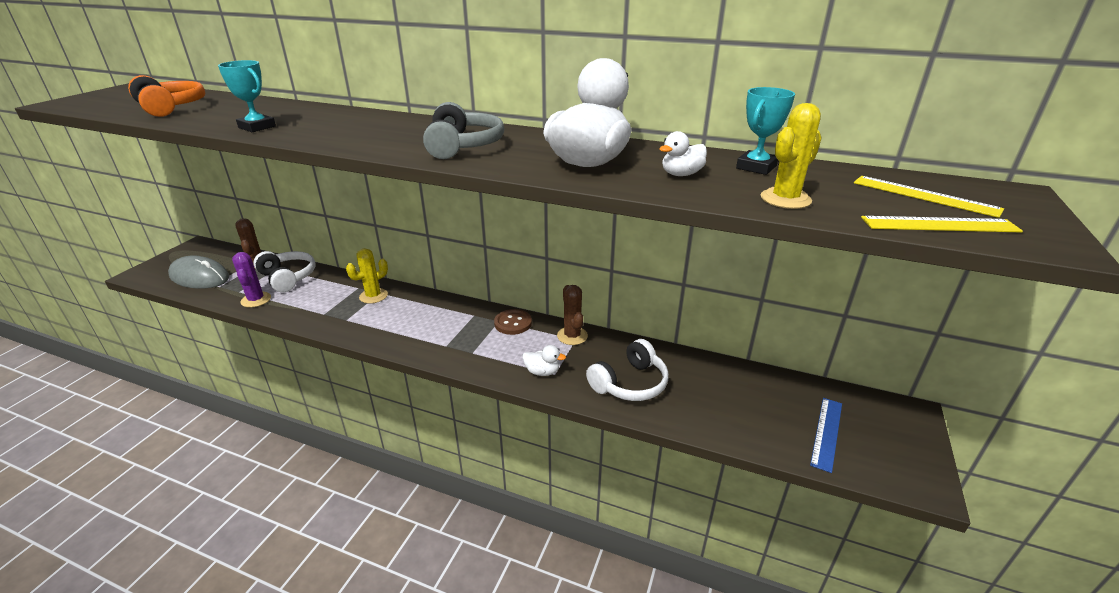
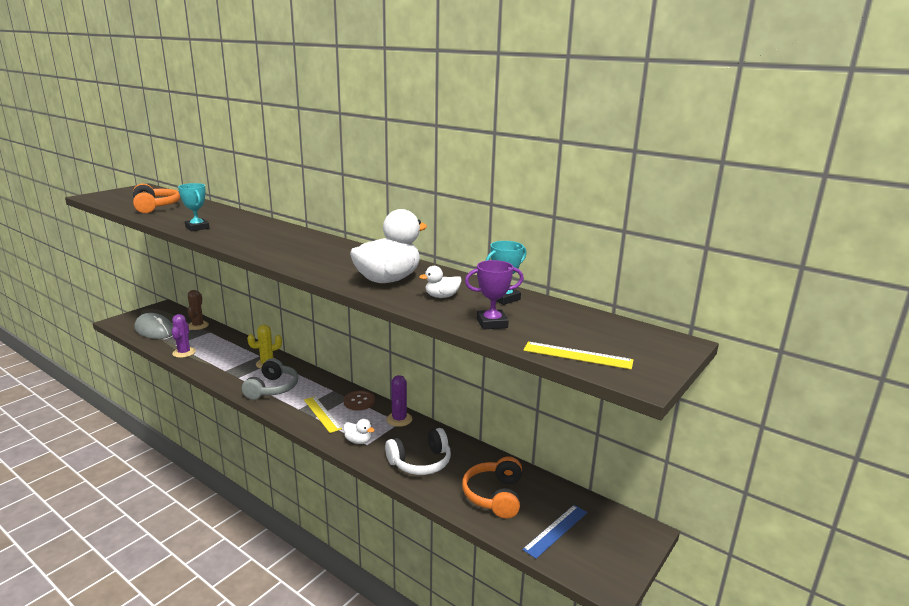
camera: 15 degrees right, 10 degrees down
(288, 278) = (214, 340): white headphones -> none
(463, 146) = (316, 257): grey headphones -> grey headphones (272, 388)
(572, 336) = (399, 419): brown cactus -> purple cactus
(736, 406) = (494, 496): none -> orange headphones
(785, 199) = (492, 323): yellow cactus -> purple trophy
(924, 196) = (600, 335): yellow ruler -> yellow ruler (322, 414)

